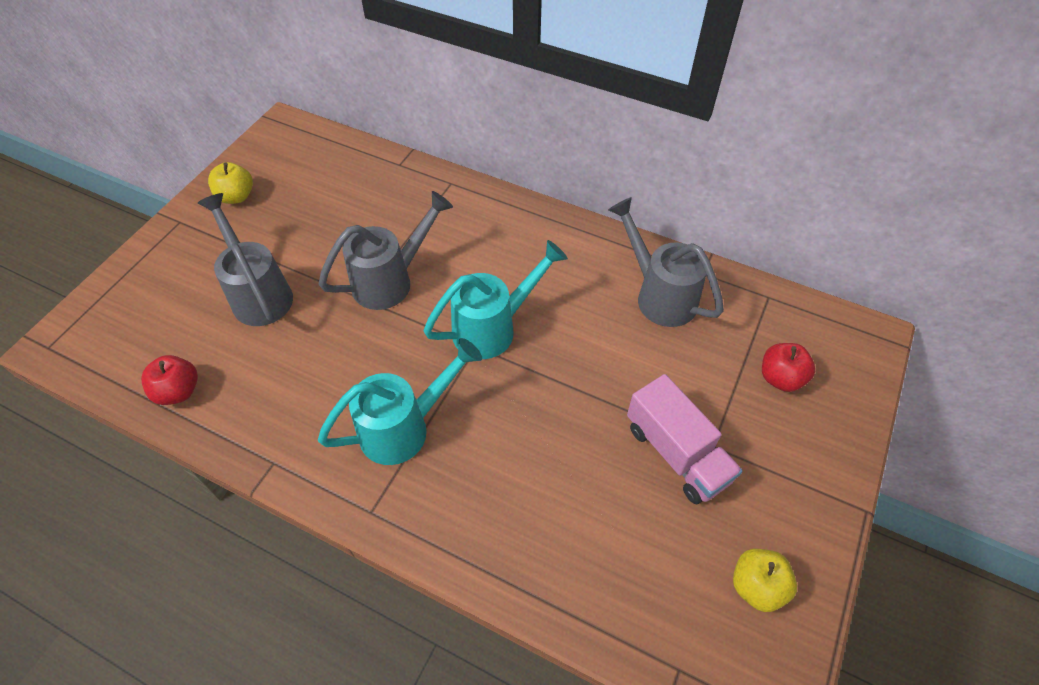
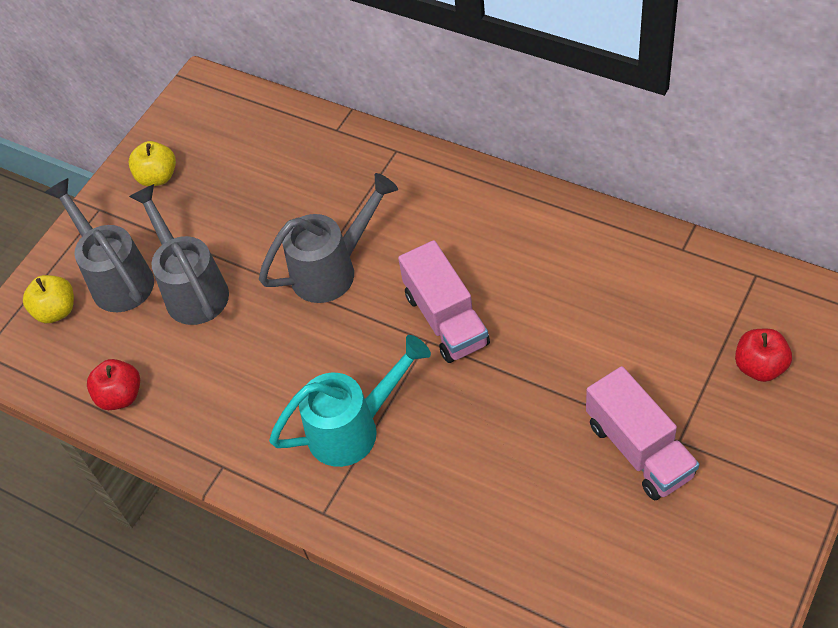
camera: 10 degrees right, 0 degrees up
(494, 327) = (446, 319): turquoise watering can -> pink truck
(658, 294) = (630, 276): grey watering can -> grey watering can (116, 277)
(756, 586) = (712, 579): yellow apple -> yellow apple (56, 311)

